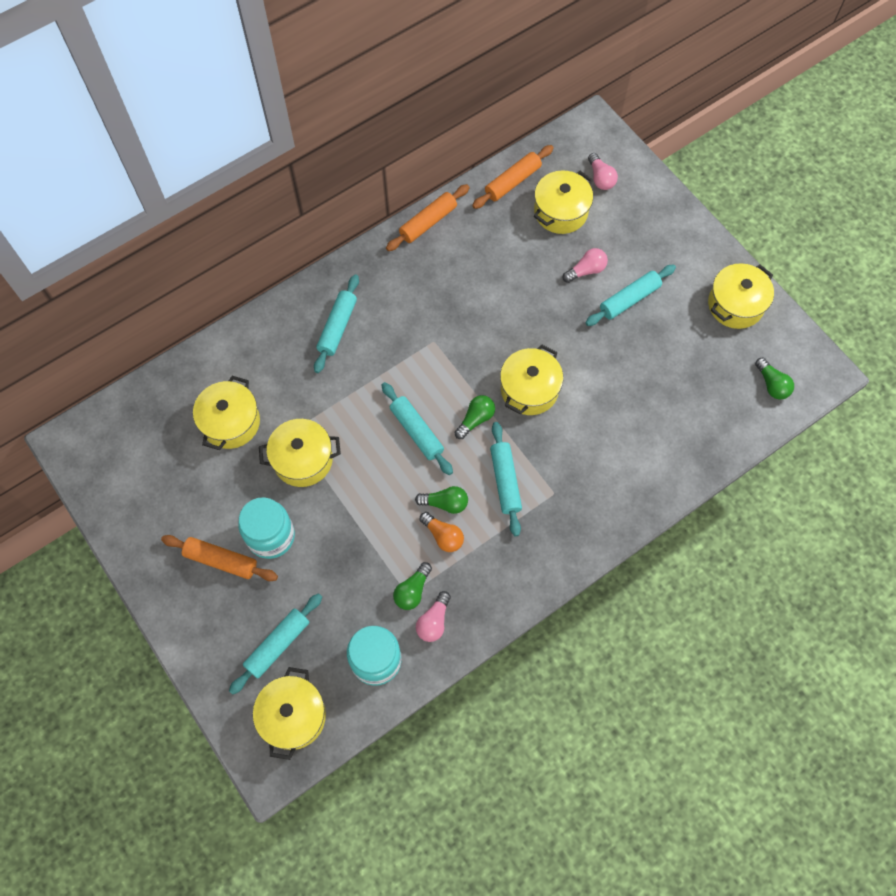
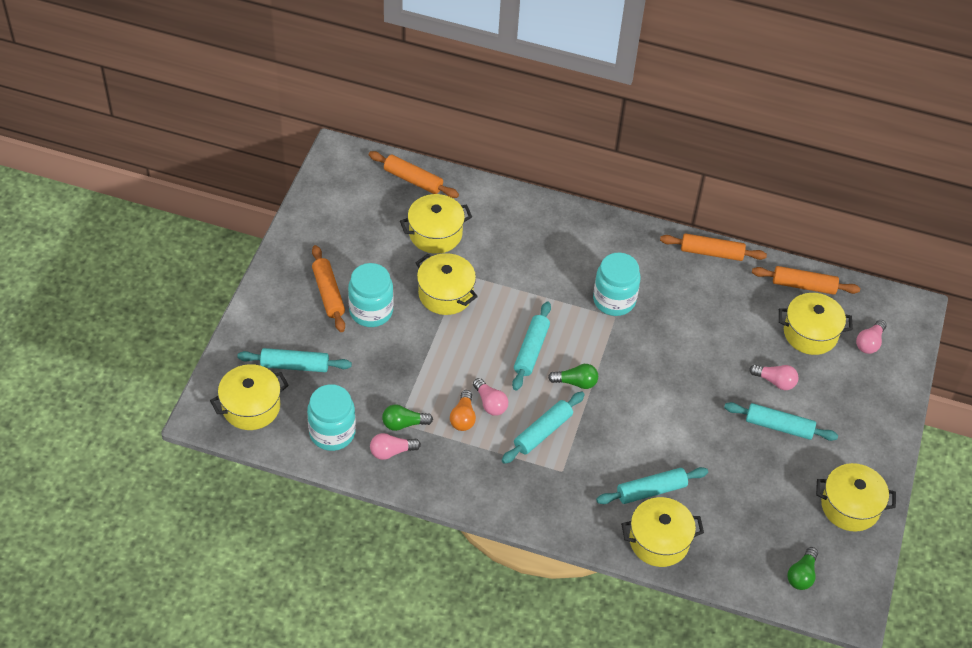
camera: 50 degrees right, 15 degrees down
(155, 399) = (413, 180): none -> orange rolling pin
(337, 327) = (569, 250): turquoise rolling pin -> turquoise rolling pin (651, 490)
(417, 330) = (614, 300): none -> turquoise jar
(445, 503) = (490, 403): green light bulb -> pink light bulb
(529, 389) = (634, 403): yellow pot -> yellow pot (659, 541)

